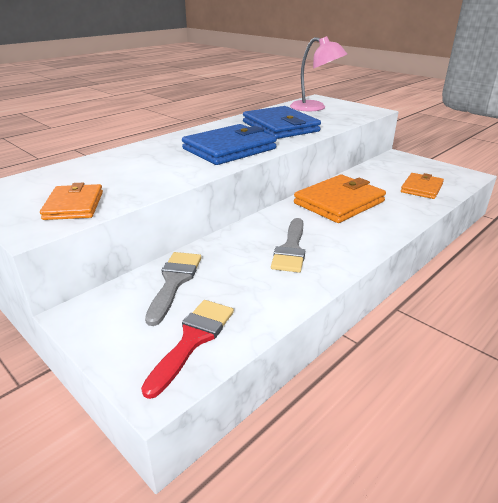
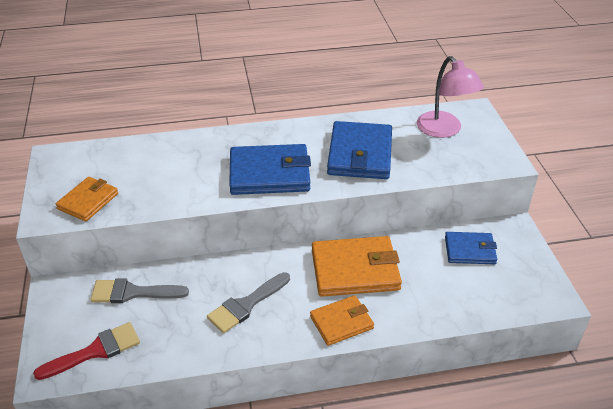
camera: 35 degrees right, 10 degrees up
(174, 282) = (132, 292): grey brush -> grey brush turned 135 degrees counterclockwise
(391, 171) = (470, 250): none -> blue wallet
(421, 188) = (466, 291): orange wallet -> orange wallet (341, 322)

